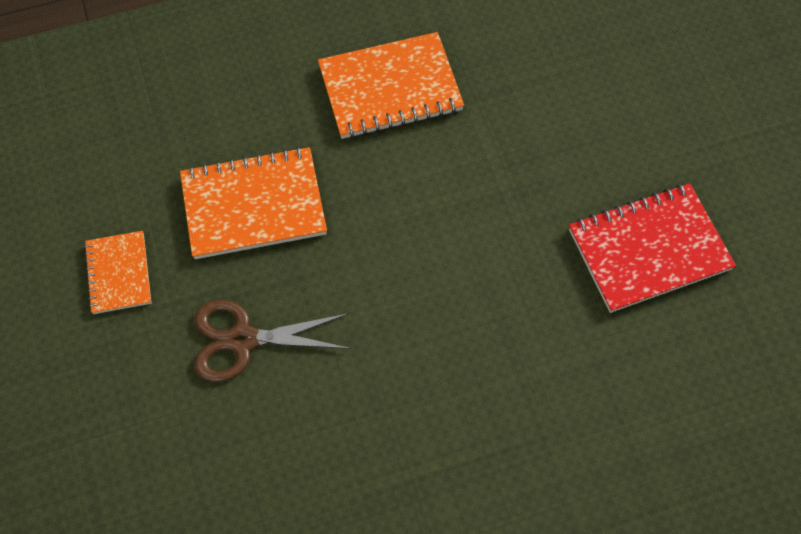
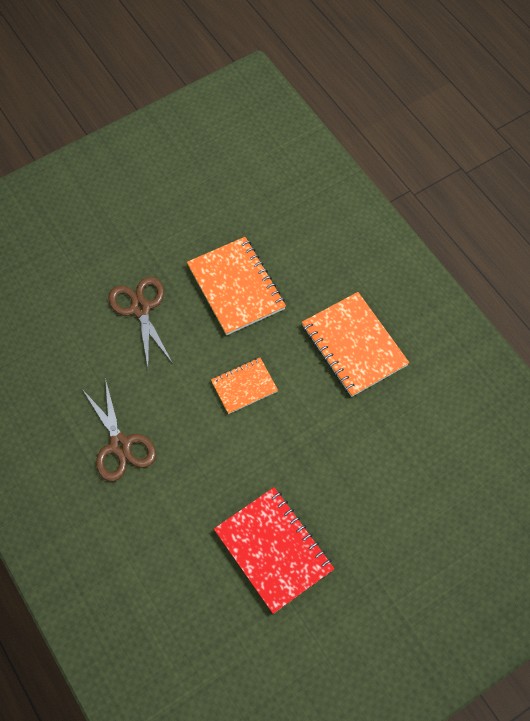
camera: 75 degrees right, 0 degrees up
(118, 273) = (168, 228): orange notebook -> orange notebook (244, 386)
(455, 411) = (120, 445): none -> brown scissors

